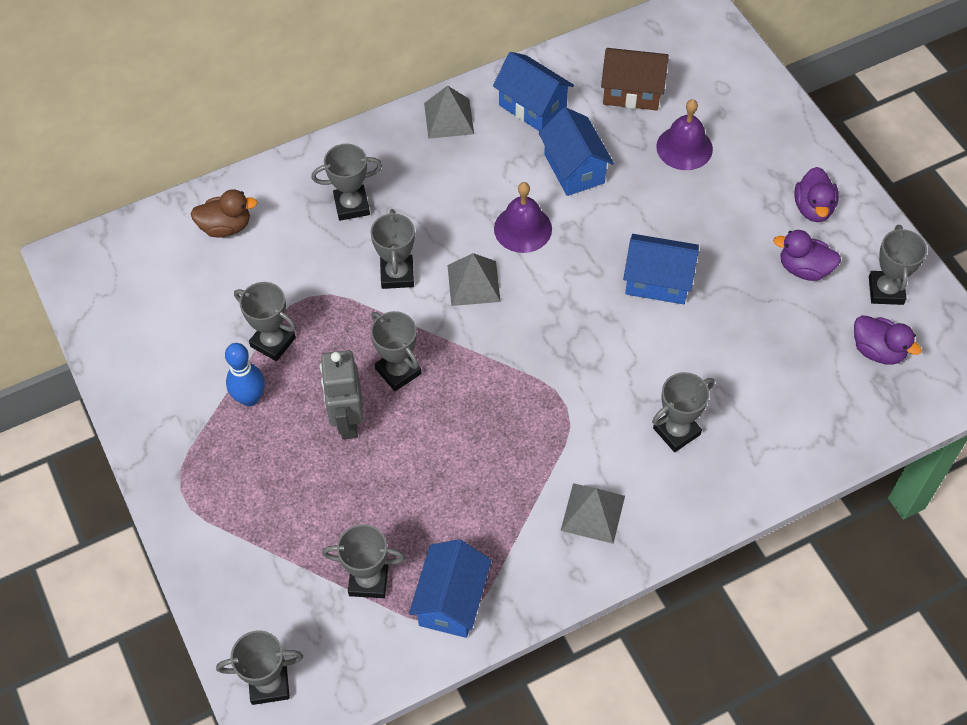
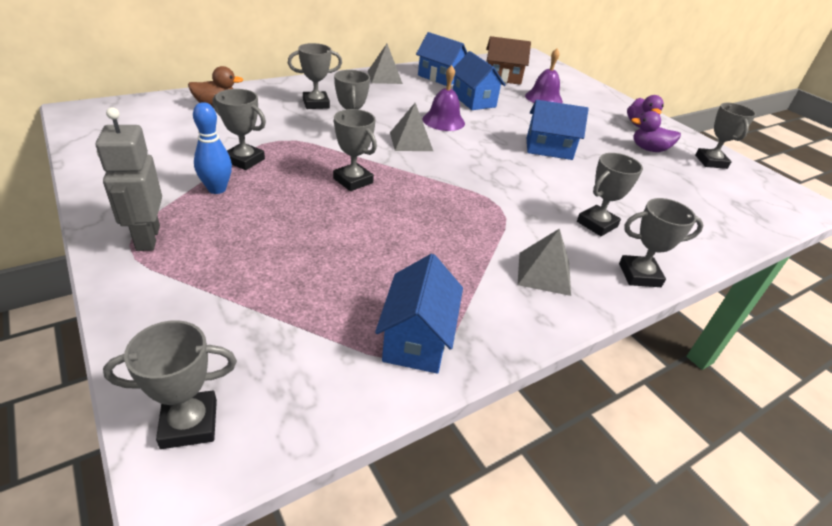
camera: 10 degrees left, 20 degrees down
(347, 421) = (307, 206): grey robot -> grey robot (147, 238)
(368, 580) = (324, 320): grey trophy -> grey trophy (639, 275)
(877, 351) = (725, 189): purple duck -> none

